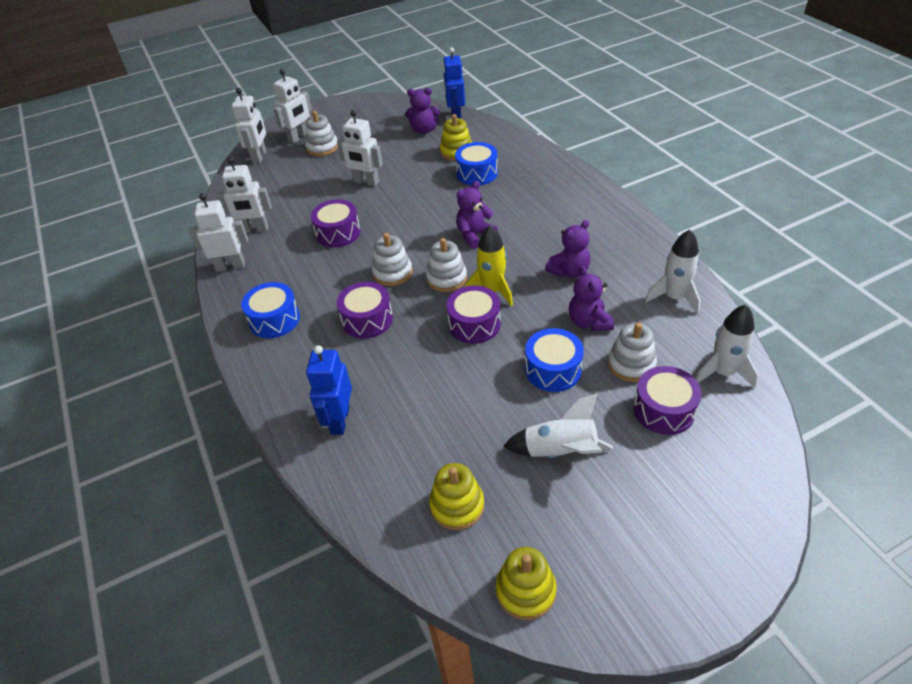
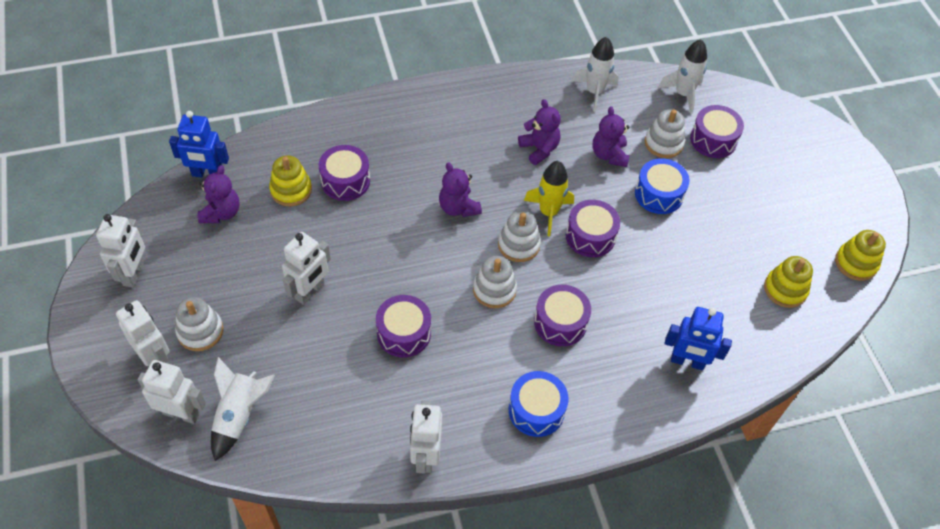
camera: 85 degrees left, 10 degrees up
(254, 229) = (359, 425): white robot -> white robot (134, 273)
(477, 173) = (345, 181): blue drum -> purple drum
(560, 451) = (743, 213): white rocket -> white rocket (239, 415)
(589, 322) = (609, 155): purple teddy bear -> purple teddy bear turned 90 degrees clockwise

